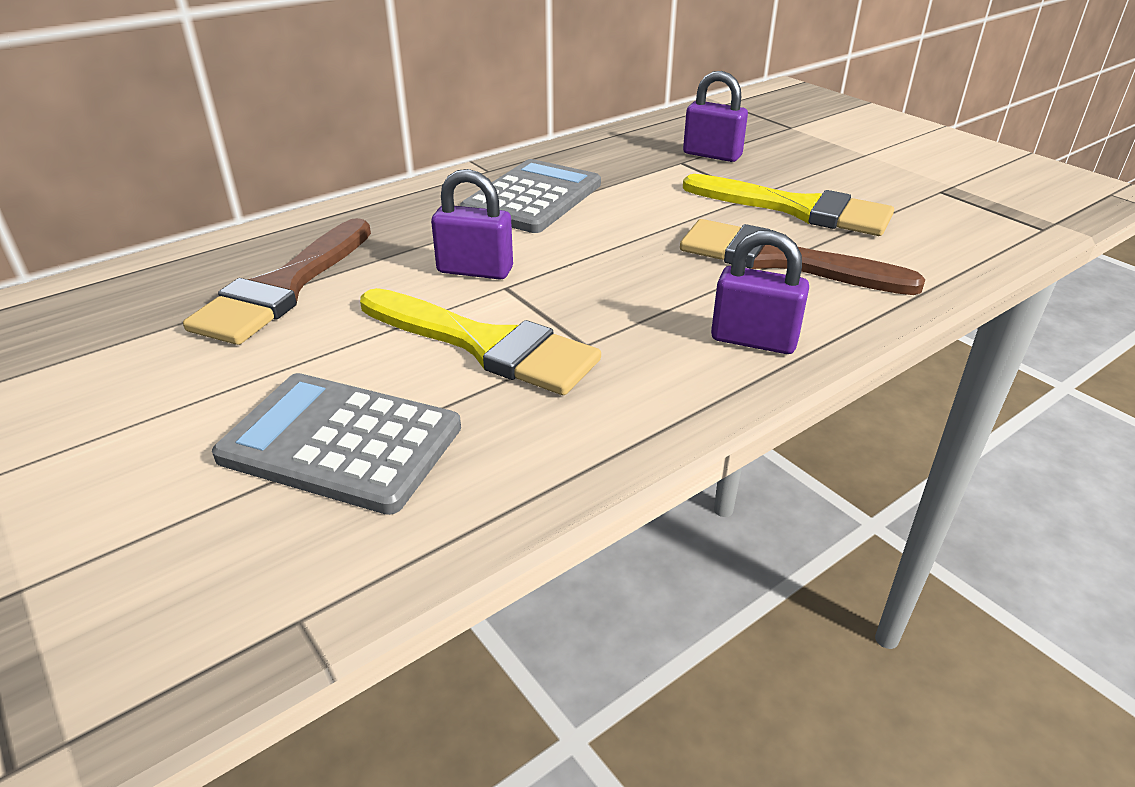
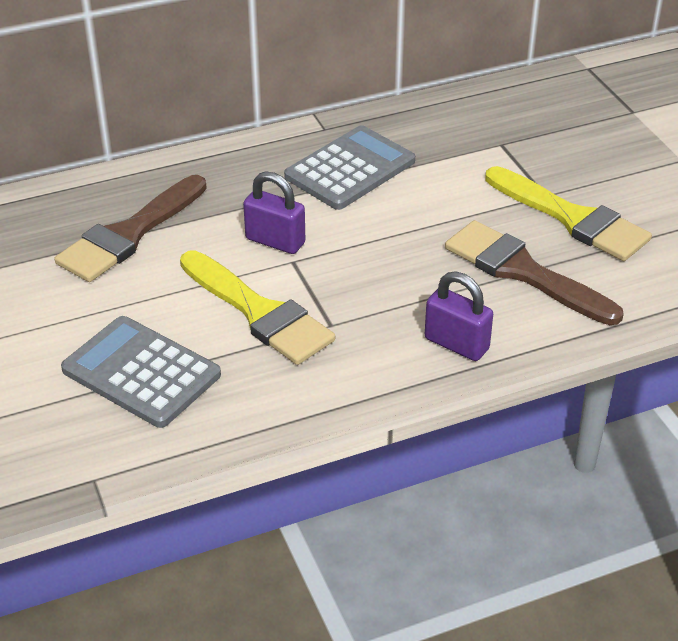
camera: 15 degrees right, 5 degrees up
(712, 155) = (534, 139): purple padlock -> none

